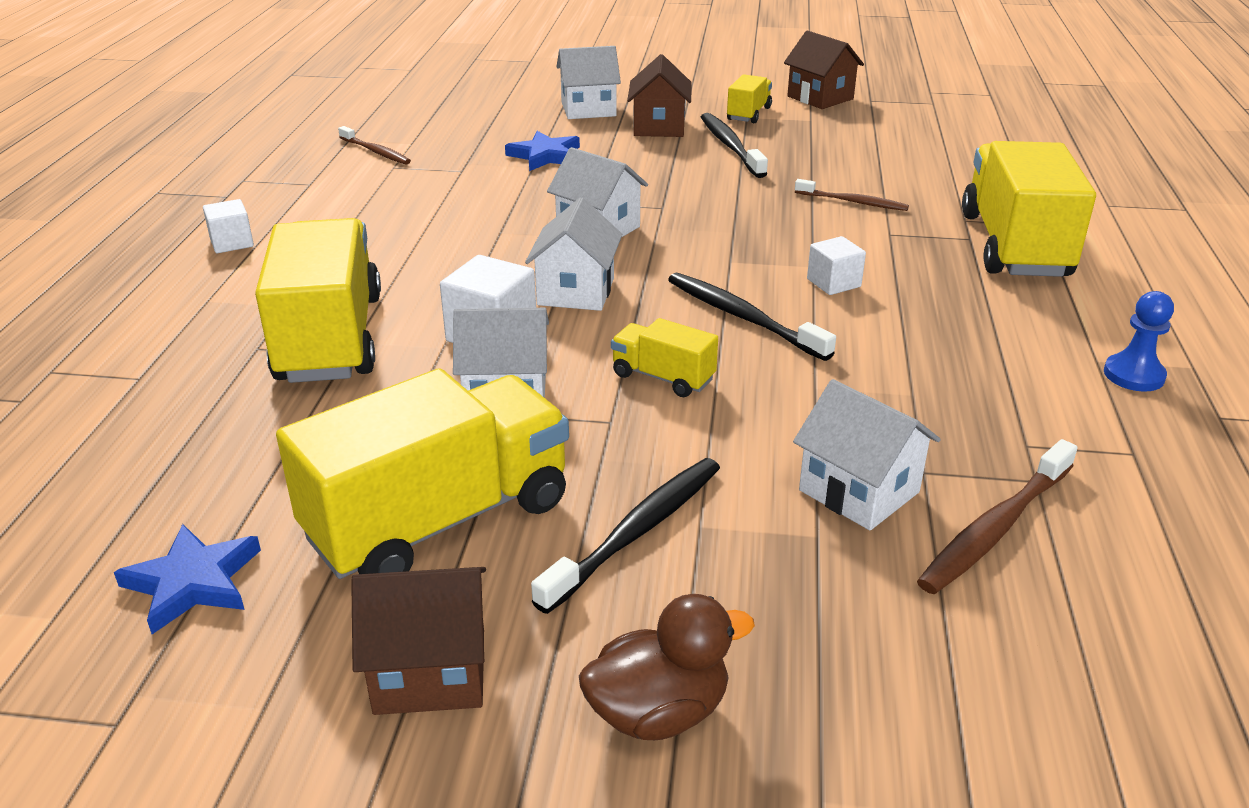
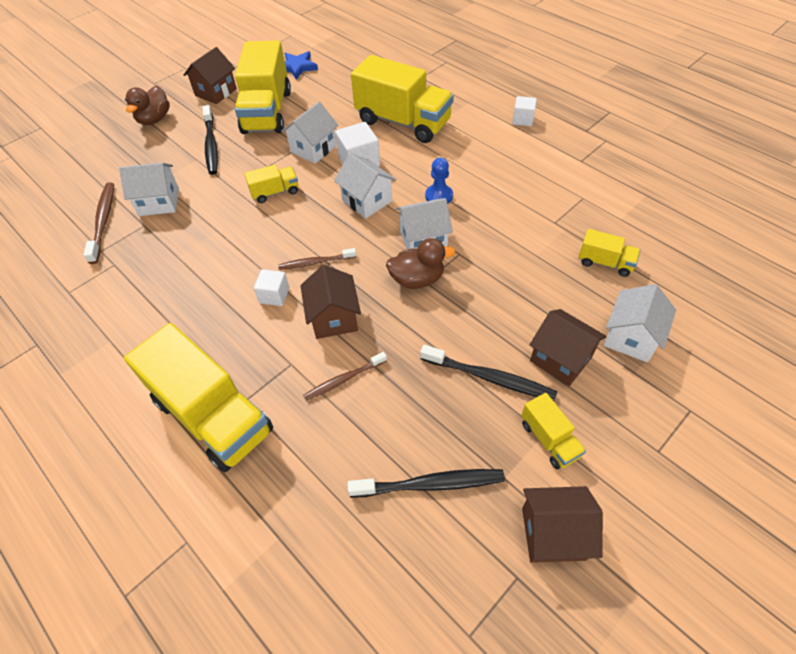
camera: 130 degrees right, 20 degrees up
(375, 152) = (615, 199): brown toothbrush -> brown toothbrush (316, 262)
(499, 136) = (605, 263): none -> yellow truck
(545, 156) = (550, 268): blue star -> none
(667, 212) = (417, 279): none -> brown duck
(743, 317) = (285, 241): black toothbrush -> black toothbrush (429, 484)
(797, 235) = (334, 318): none -> brown house
(1133, 375) = (87, 343): blue pawn -> blue pawn (439, 196)

